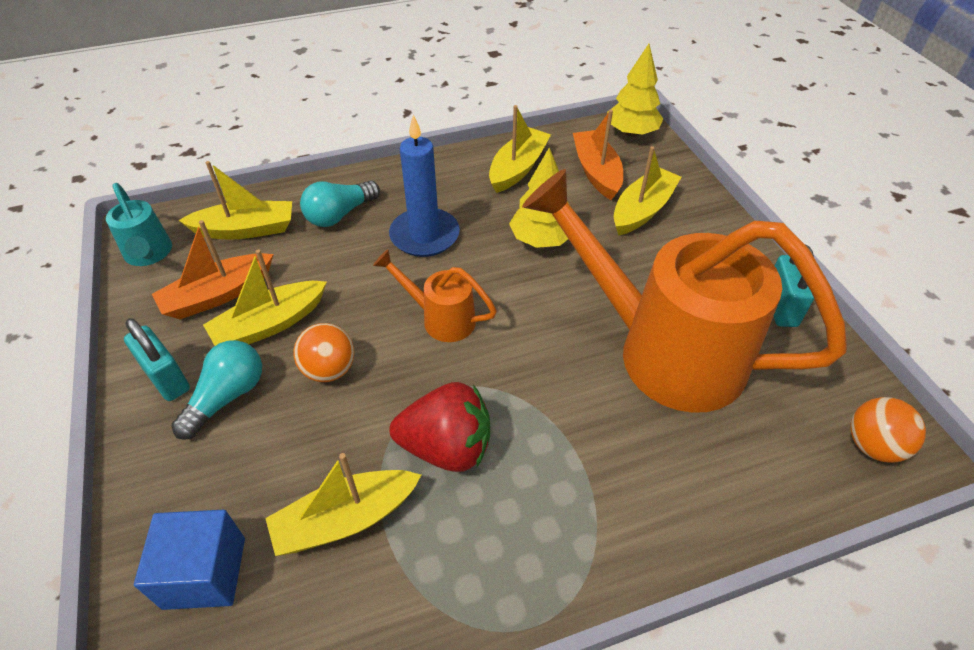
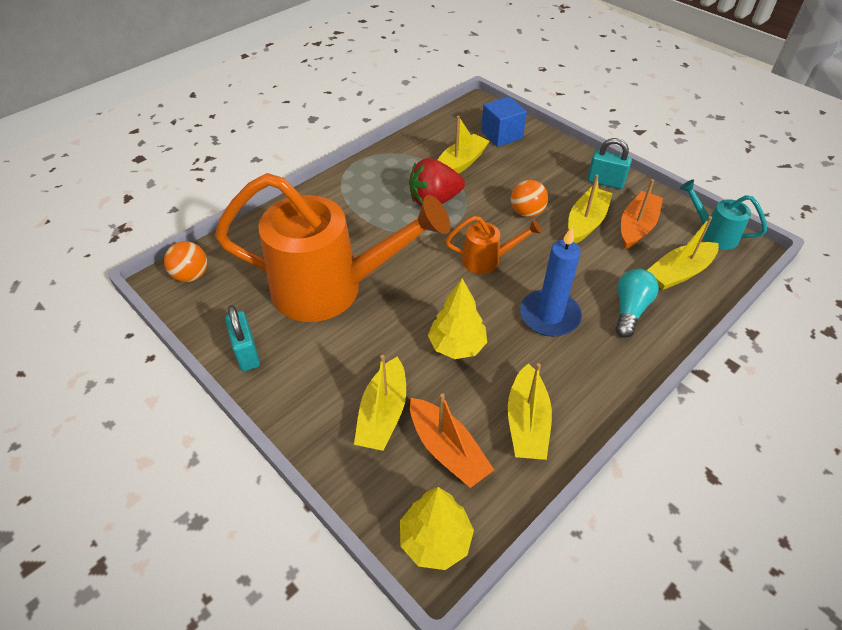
camera: 155 degrees right, 0 degrees up
(227, 397) = (565, 185): turquoise light bulb -> none

